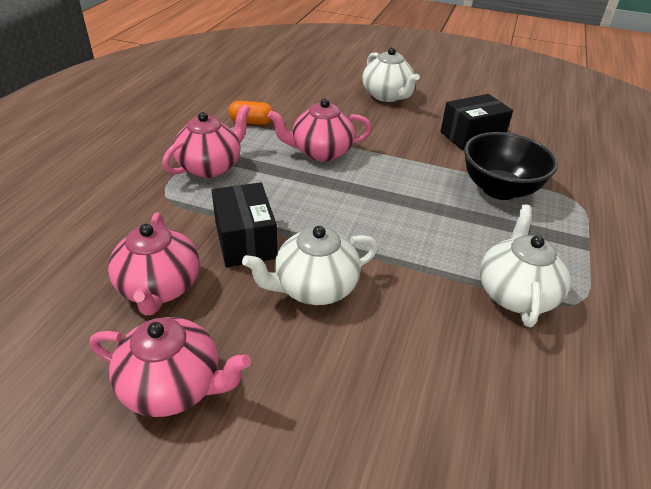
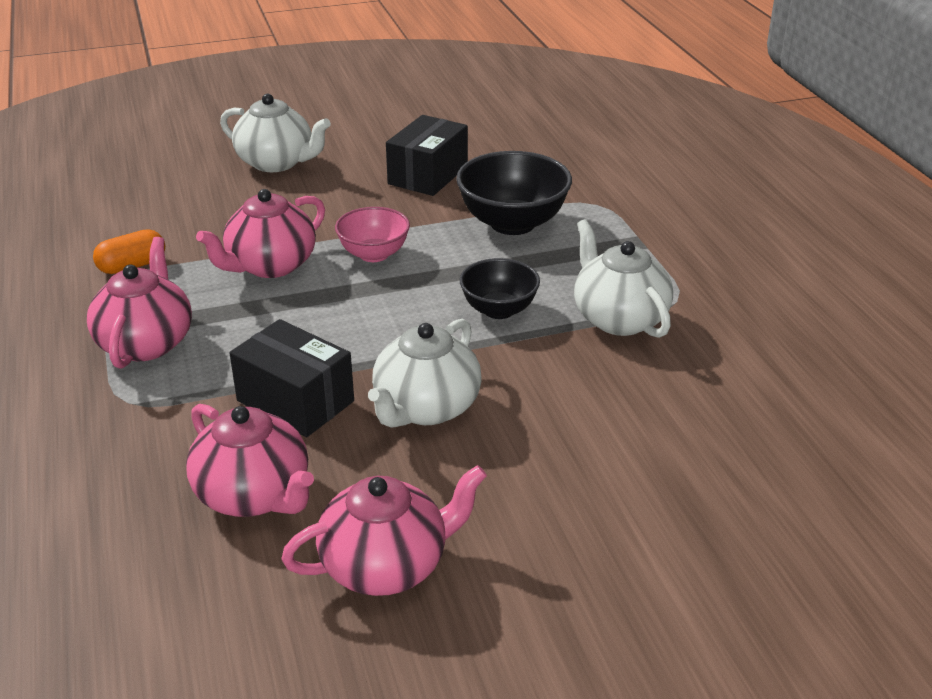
camera: 35 degrees left, 5 degrees down
(387, 171) = (374, 254): none -> pink bowl
(431, 244) = (499, 310): none -> black bowl

